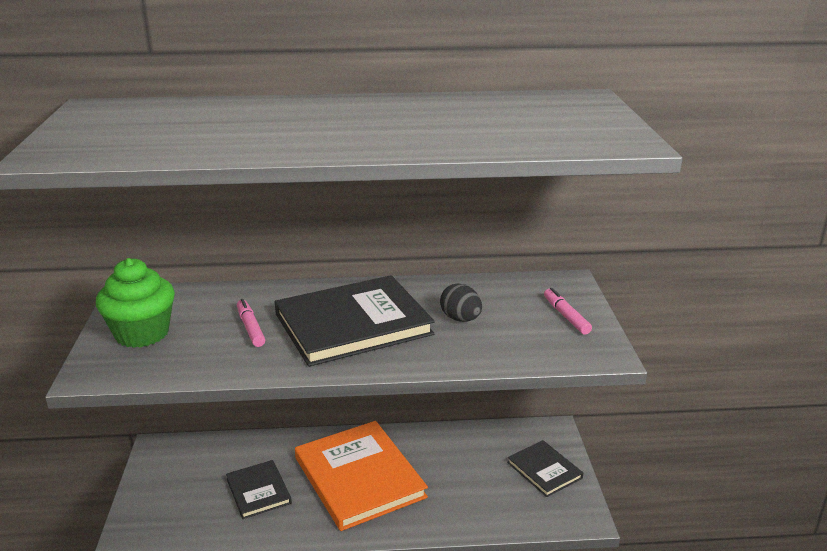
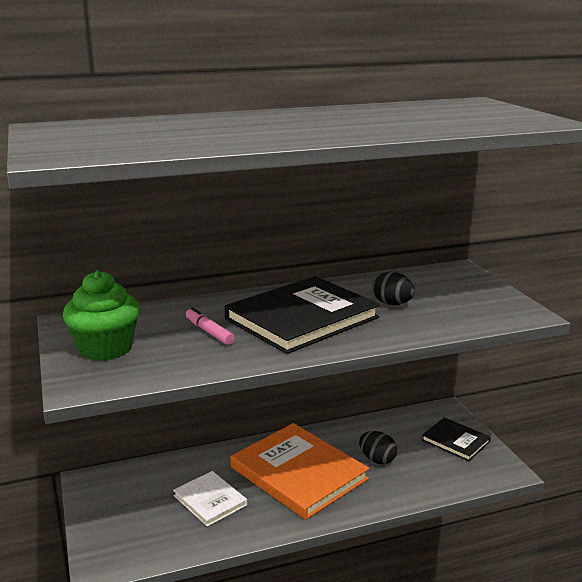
camera: 15 degrees left, 5 degrees down
(258, 491) = (210, 500): black book -> white book
(448, 477) = (377, 460): none -> black egg
(566, 316) = (477, 292): pink marker -> none

